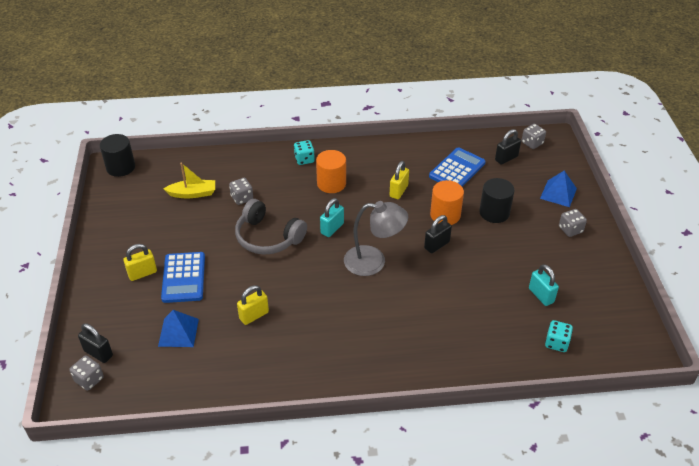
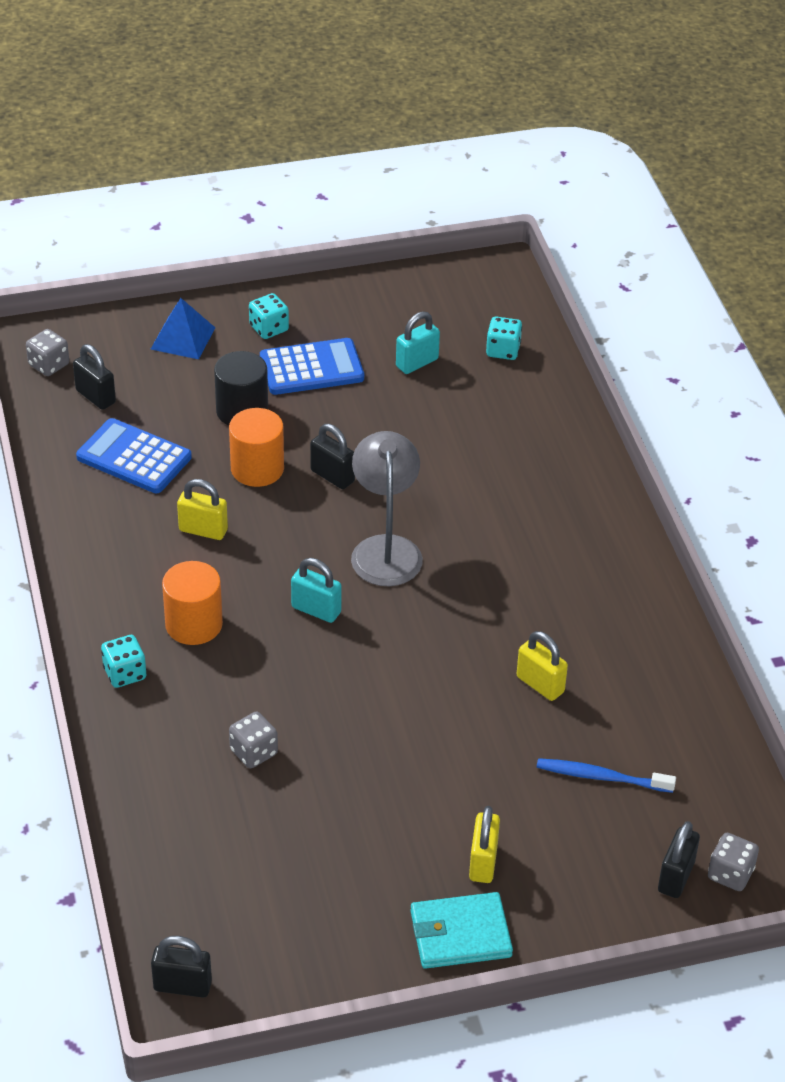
camera: 100 degrees left, 0 degrees up
(104, 259) = (460, 934): none -> turquoise wallet
(120, 167) = (182, 986): black cylinder -> black padlock
(142, 273) = (483, 862): yellow padlock -> yellow padlock turned 45 degrees clockwise
(178, 332) = (602, 777): blue pyramid -> blue toothbrush
(184, 278) = (479, 797): blue calculator -> blue calculator (311, 368)
(193, 193) = (251, 834): yellow boat -> none
(268, 237) = (355, 695): grey headphones -> none
(570, 229) = (269, 328): grey dice -> turquoise dice

